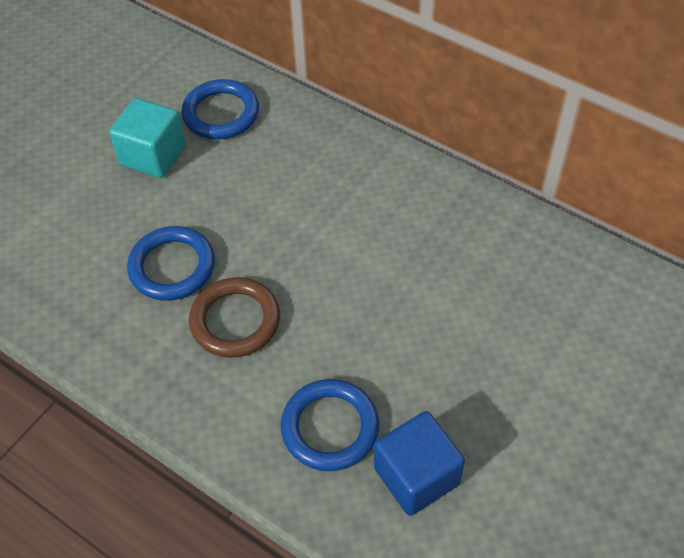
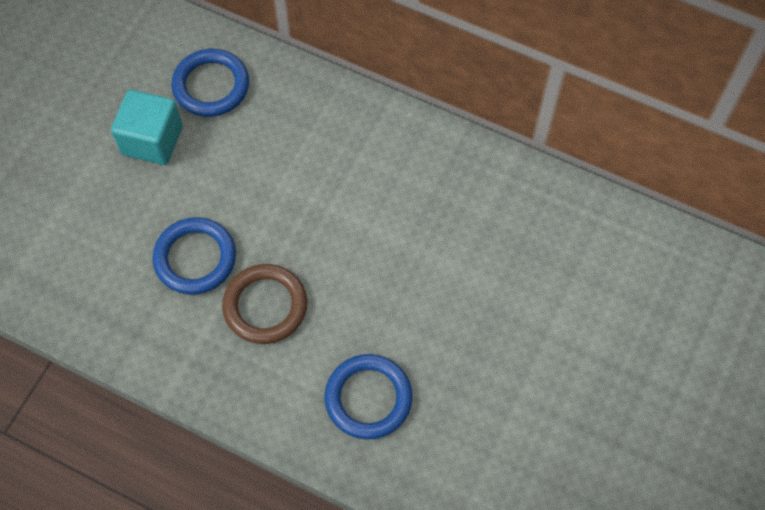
camera: 10 degrees left, 10 degrees up
(416, 476) = (450, 433): blue cube -> none

